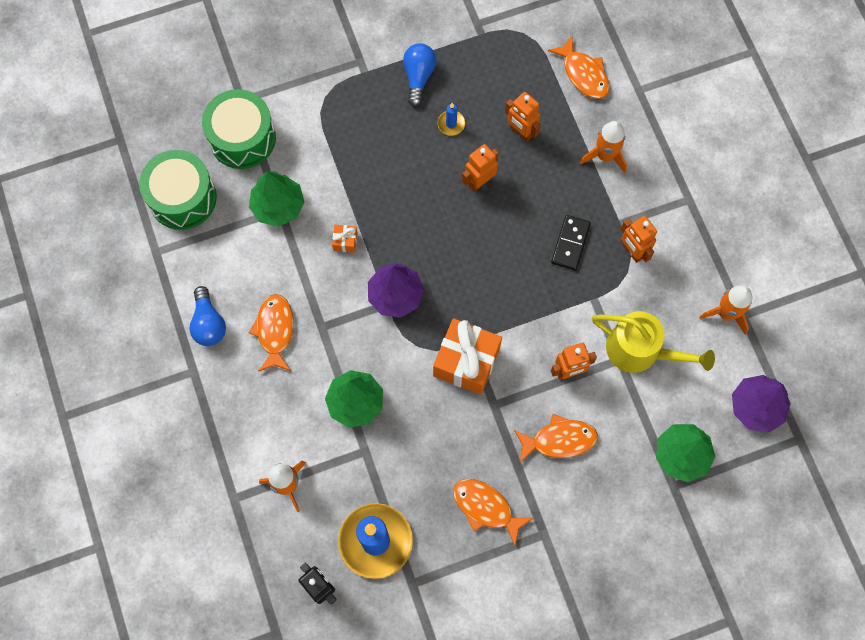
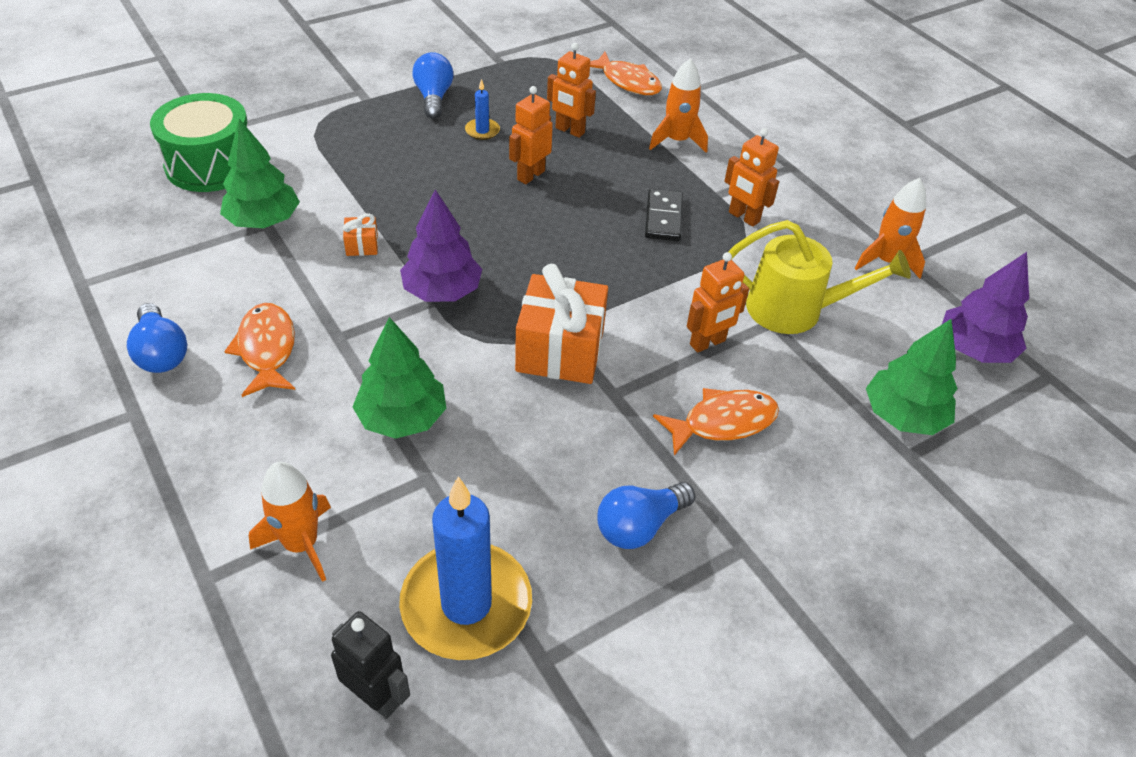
camera: 15 degrees left, 25 degrees down
(182, 198) = (125, 226): green drum -> none
(486, 508) = (639, 526): orange fish -> blue light bulb

